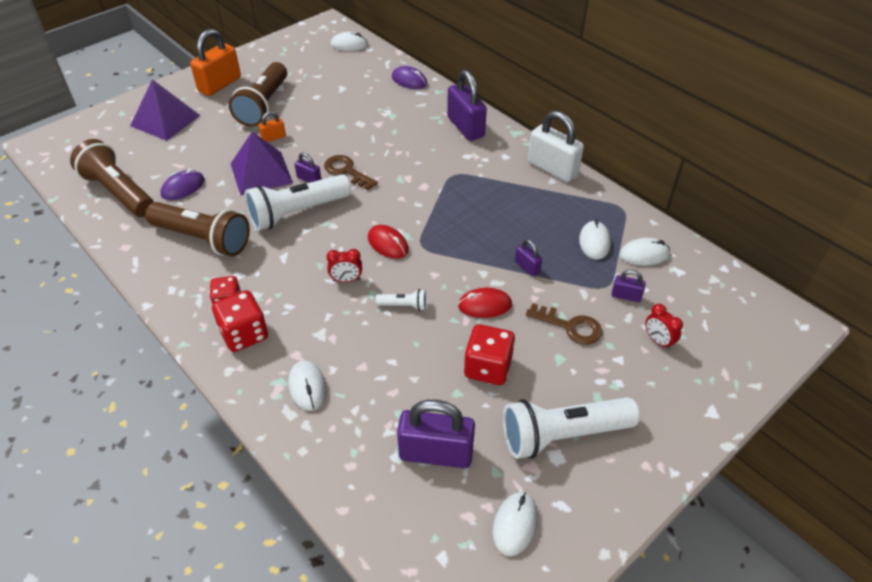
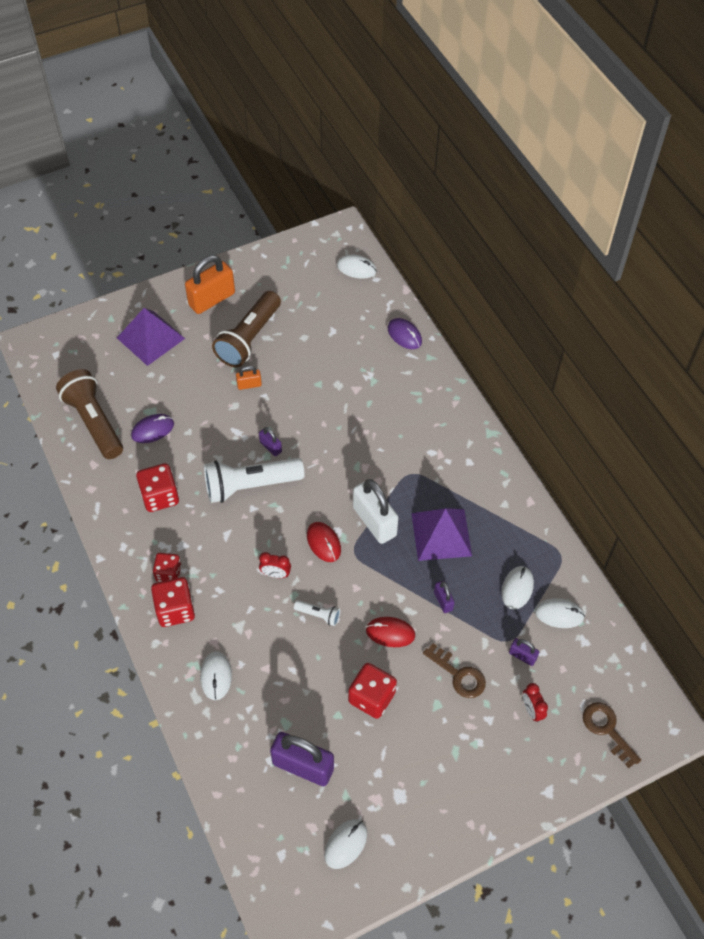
camera: 15 degrees right, 10 degrees up
(203, 239) = (160, 496): brown flashlight -> red dice
(261, 173) = (227, 428): purple pyramid -> purple pyramid (441, 534)
(346, 171) = (308, 445): brown key -> brown key (607, 729)
(465, 127) = (442, 414): purple padlock -> none
(552, 168) = (511, 489): white padlock -> white padlock (374, 521)
(562, 435) = (412, 778): white flashlight -> none

